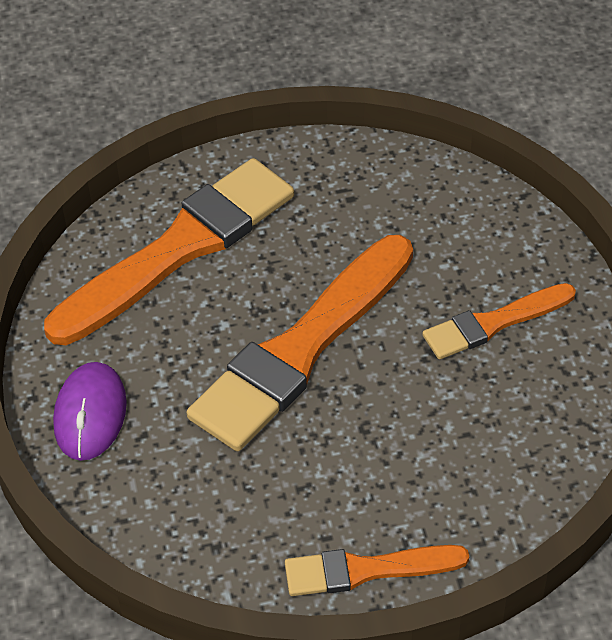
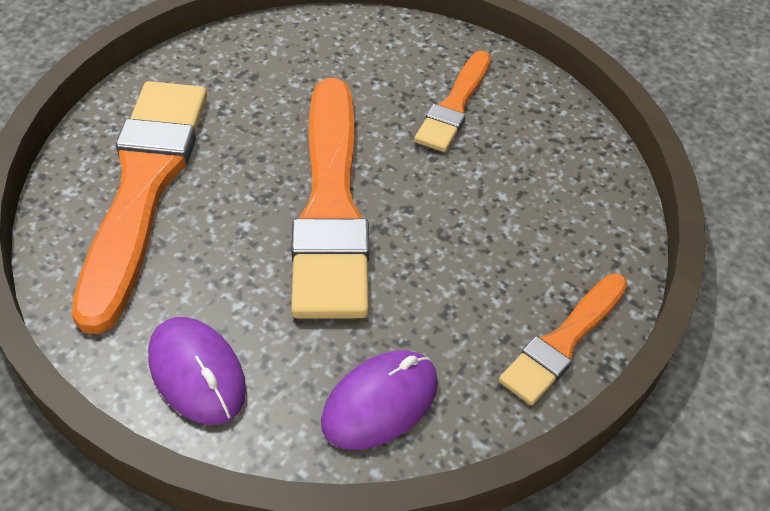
camera: 45 degrees left, 0 degrees up
(189, 518) = (380, 402): none -> purple mouse

